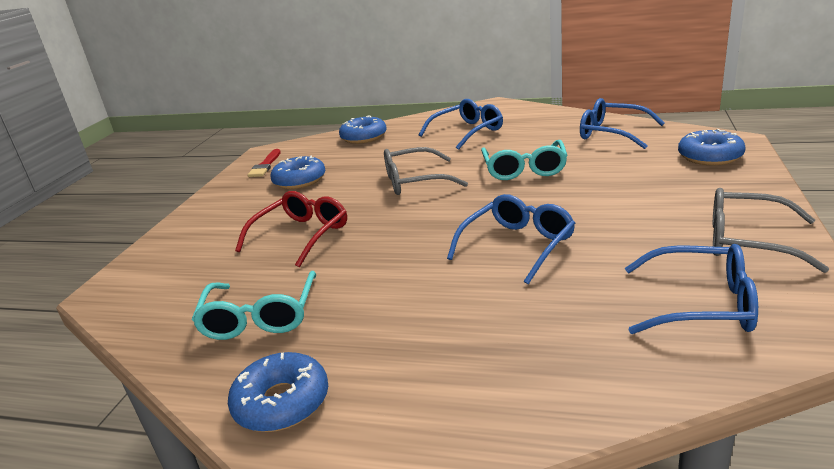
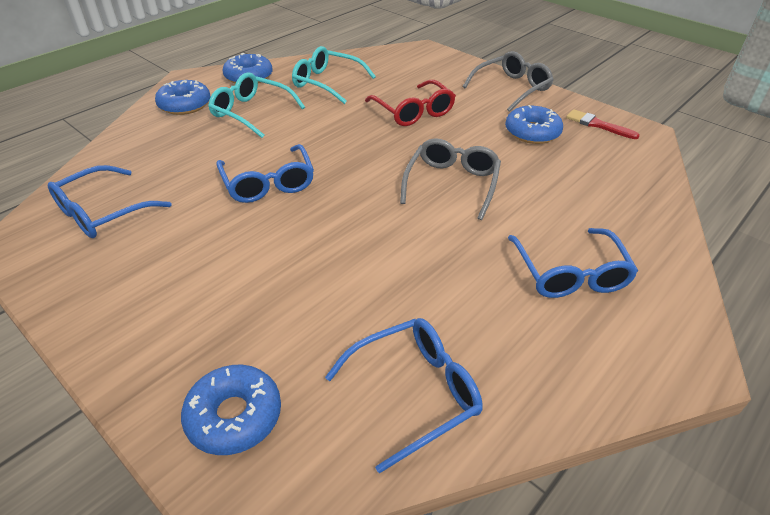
camera: 115 degrees right, 15 degrees up
(364, 137) = (633, 196): blue donut -> blue donut (185, 105)
(524, 169) = (396, 255): turquoise glasses -> turquoise glasses (251, 112)
(747, 241) = (102, 286): grey glasses -> grey glasses (512, 88)

